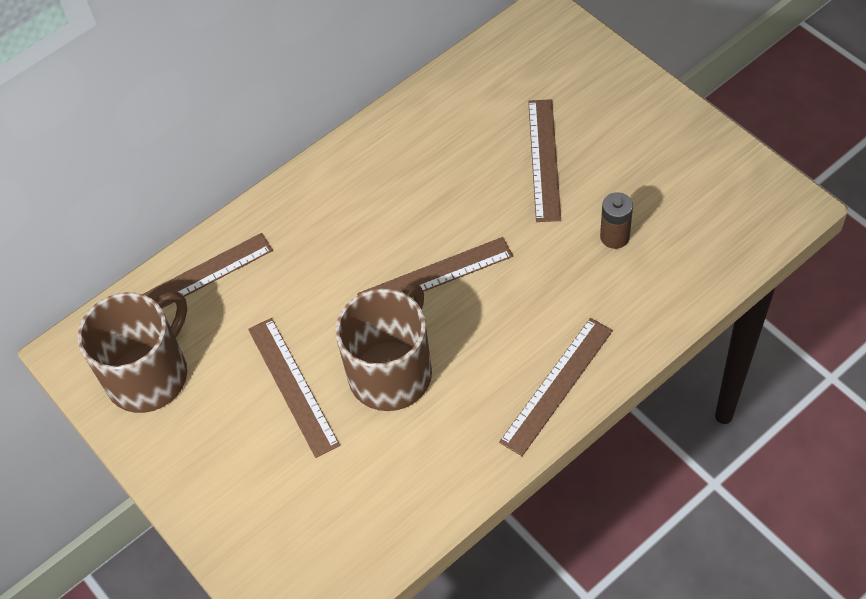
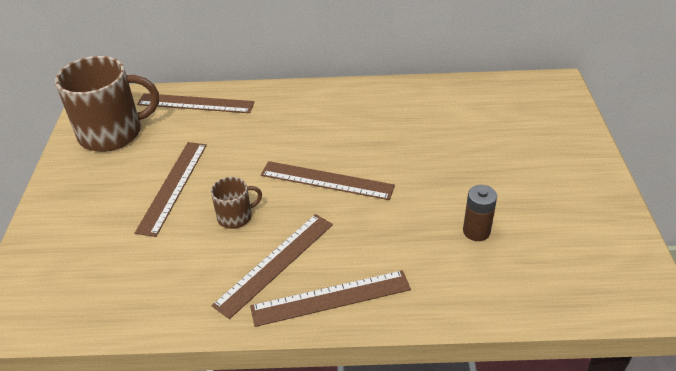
camera: 35 degrees right, 15 degrees down
(391, 372) = (235, 217): brown mug -> brown mug, size x0.48
(544, 159) = (473, 158): brown ruler -> brown ruler (275, 263)

